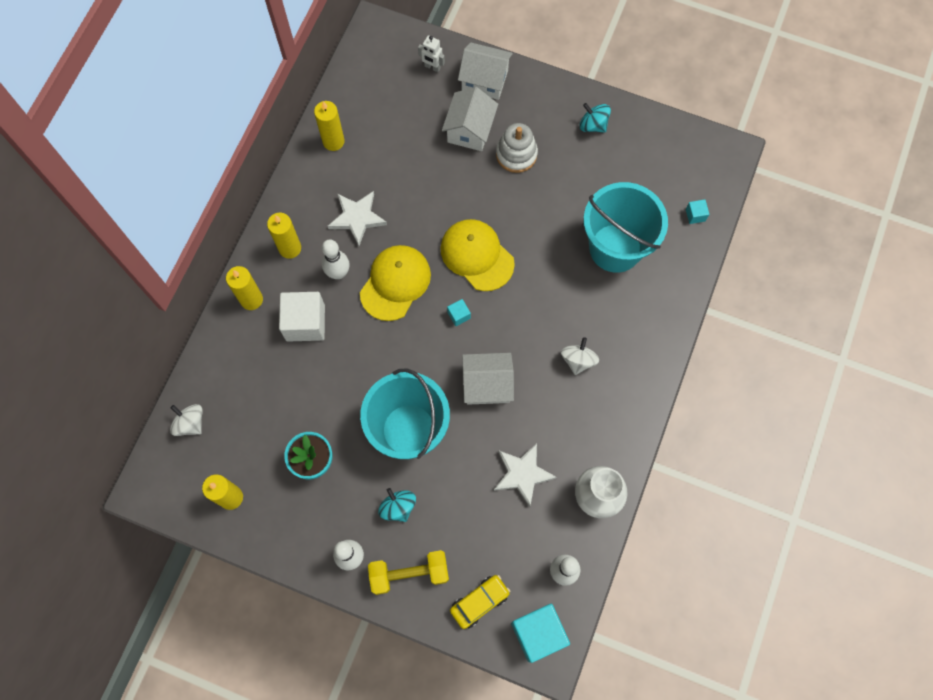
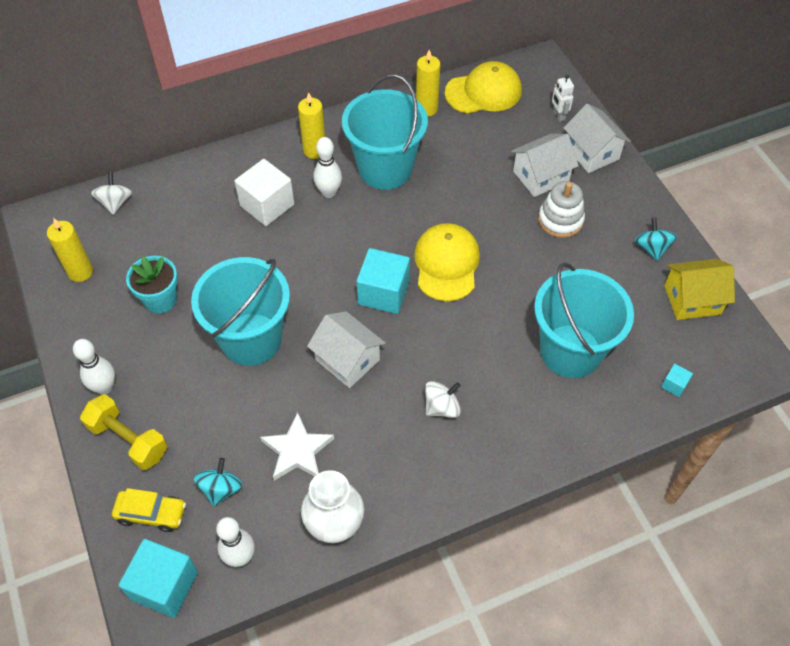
camera: 45 degrees right, 15 degrees down
(251, 299) = (249, 161): yellow candle -> none
(357, 218) = (385, 168): white star -> turquoise bucket
(395, 283) = (362, 232): yellow cap -> yellow cap (483, 92)
(398, 507) = (178, 385): turquoise spinning top -> turquoise spinning top (221, 489)
(459, 315) = (383, 293): turquoise cube -> turquoise cube, size x2.20
(651, 143) = (692, 300): none -> yellow house

